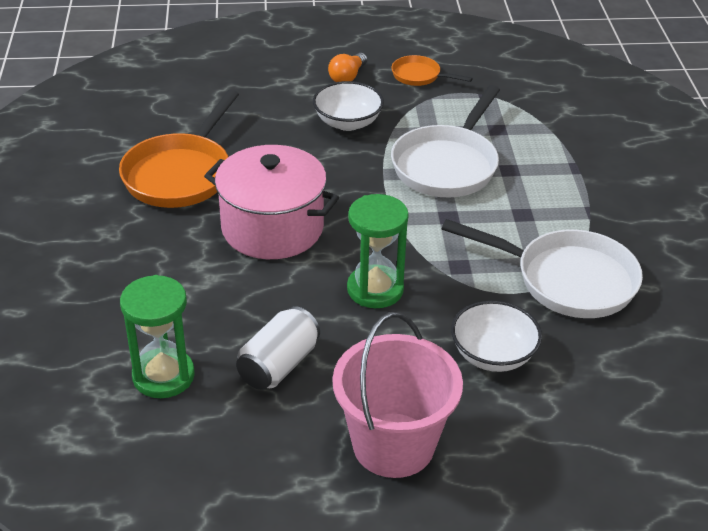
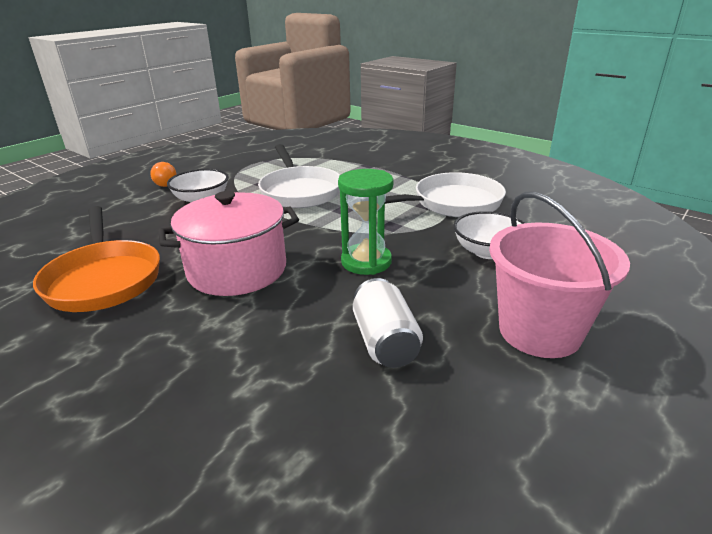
camera: 45 degrees left, 10 degrees down
(163, 376) = (308, 419): green hourglass -> none
(419, 76) = (214, 166): orange pan -> none

